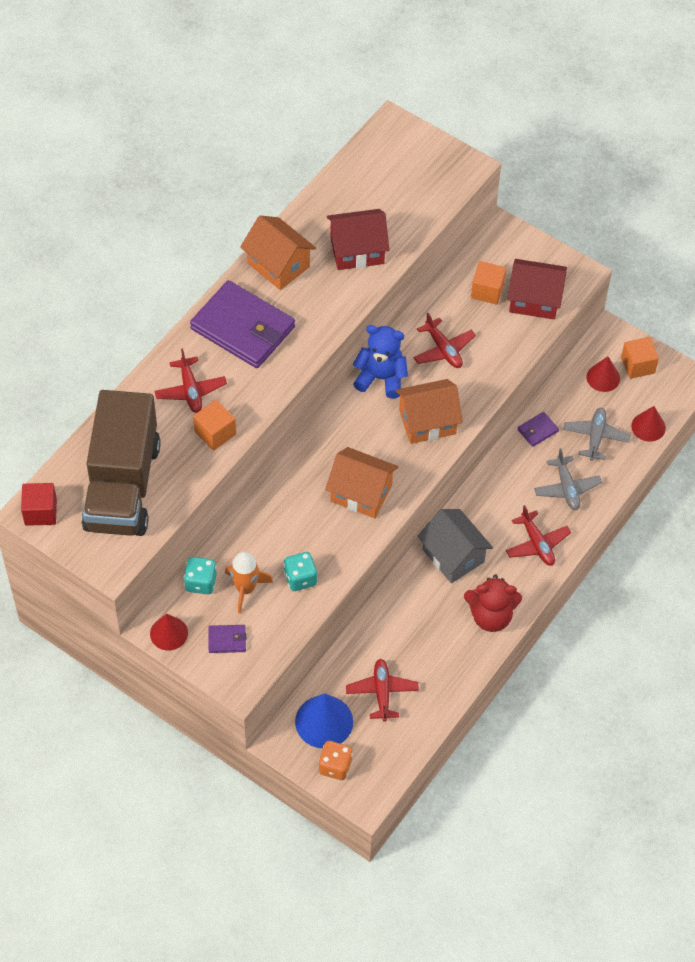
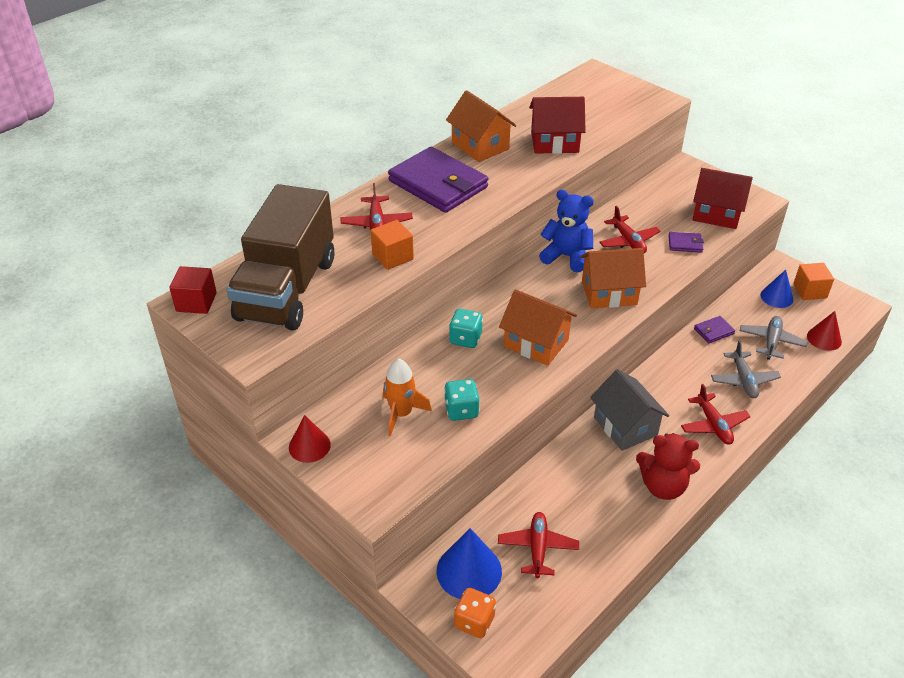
camera: 10 degrees right, 15 degrees down
(201, 582) = (355, 403): turquoise dice -> turquoise dice (465, 339)
(227, 640) = (370, 459): purple wallet -> purple wallet (685, 244)
(487, 291) = (672, 204): orange cube -> none
(603, 377) = (776, 297): red cone -> blue cone

